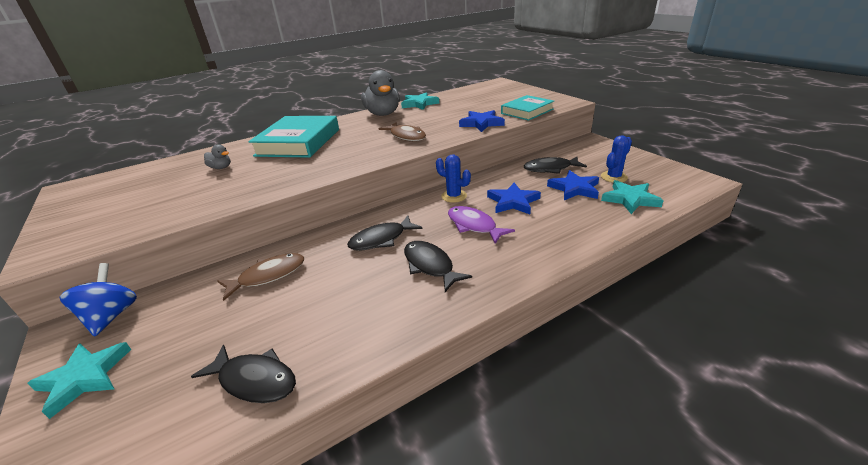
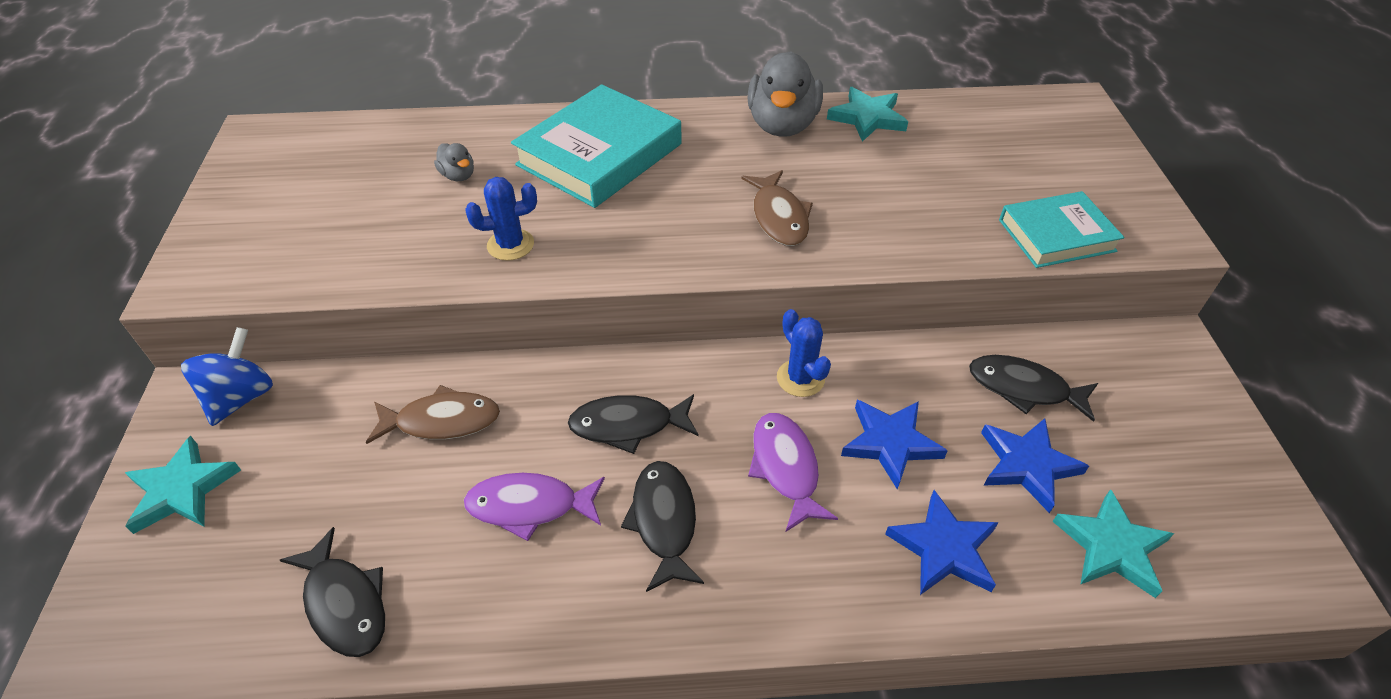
camera: 25 degrees right, 15 degrees up
(349, 289) = (530, 506): none -> purple fish
(481, 123) = (938, 237): blue star -> blue star (944, 548)
(614, 177) = (1130, 472): blue cactus -> blue cactus (510, 245)

